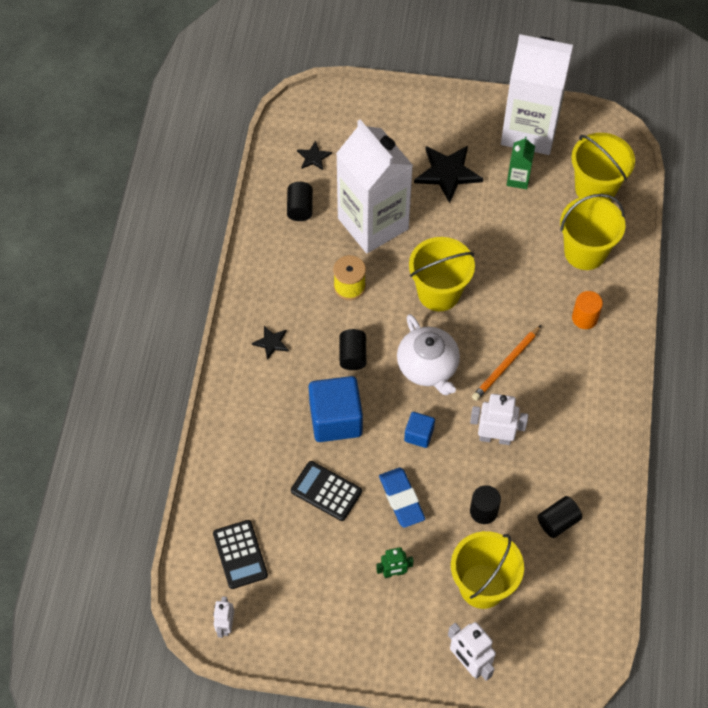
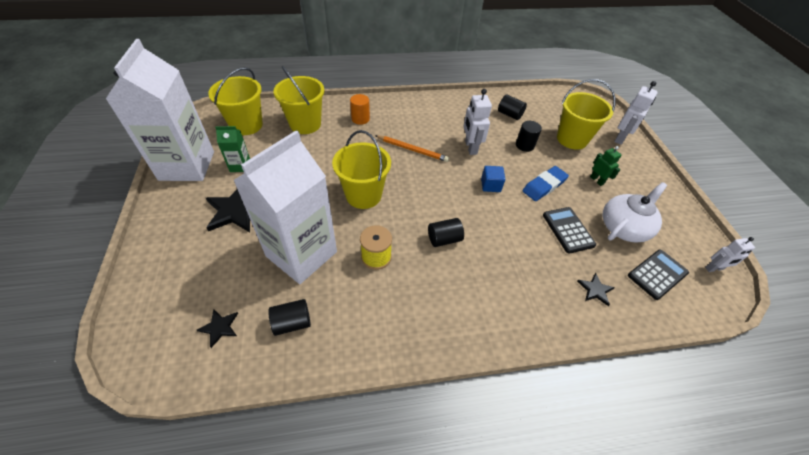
camera: 110 degrees left, 10 degrees down
(271, 342) = (458, 305): black star -> black star (595, 290)
(326, 491) = (568, 230): black calculator -> black calculator turned 150 degrees clockwise
(336, 419) = (506, 237): blue cube -> none
(428, 367) = (433, 190): white teapot -> white teapot (624, 227)

